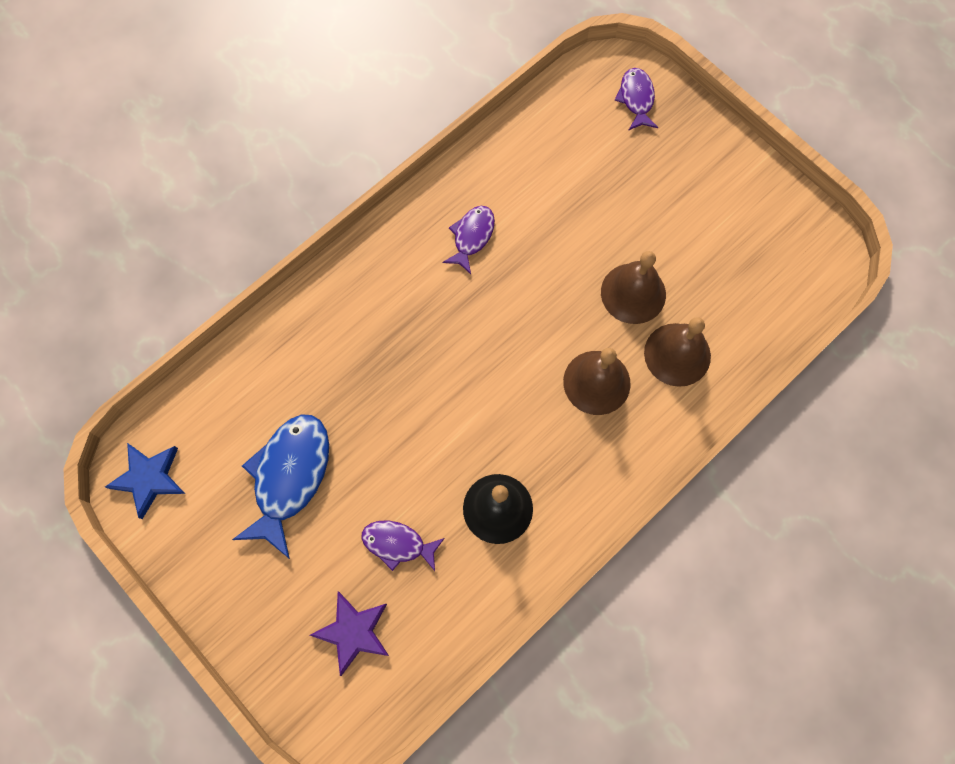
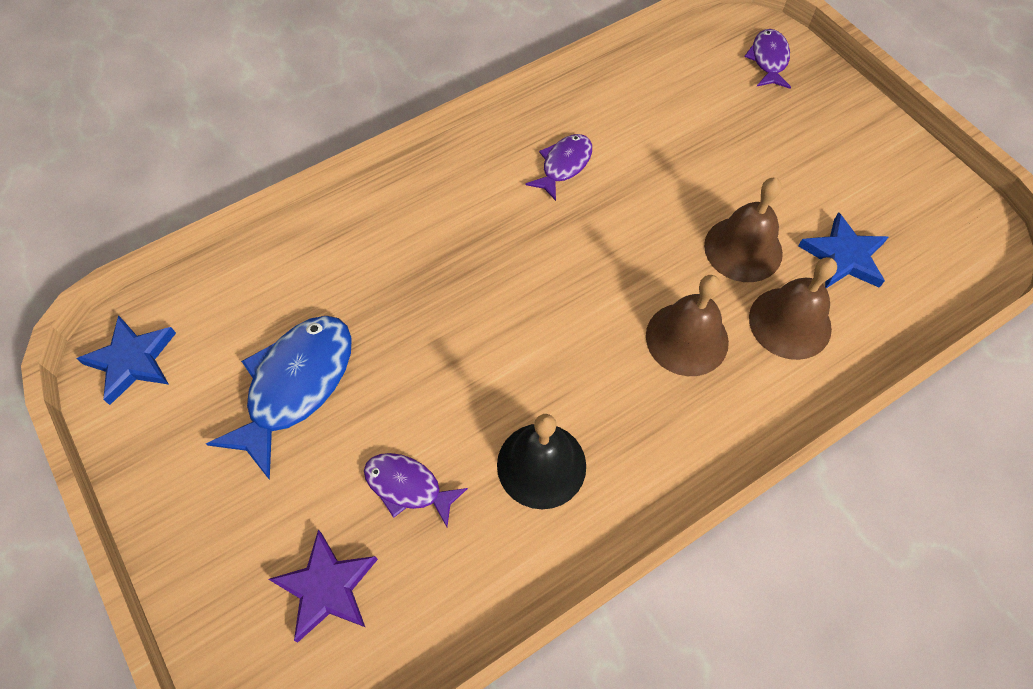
camera: 10 degrees right, 10 degrees down
(715, 287) = (843, 256): none -> blue star

